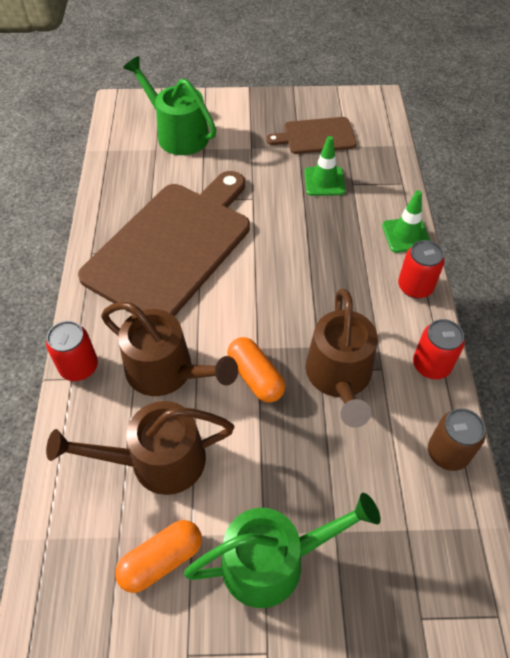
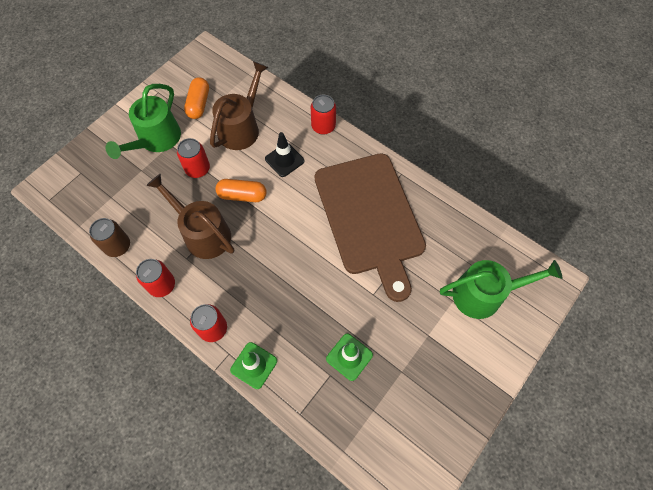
camera: 130 degrees right, 10 degrees up
(166, 371) = (284, 160): brown watering can -> black traffic cone
(267, 459) = (197, 169): none -> red can
(316, 136) = (403, 396): brown cutting board -> none

